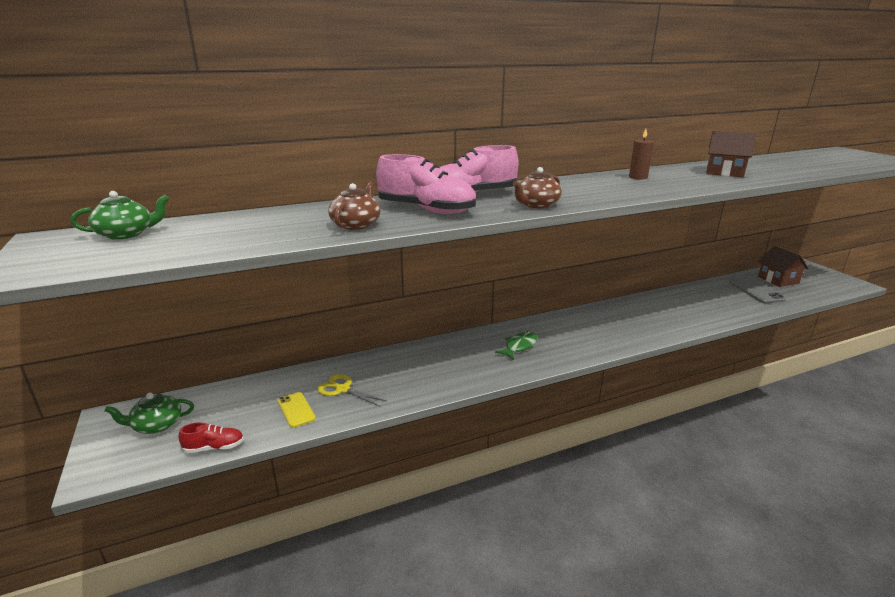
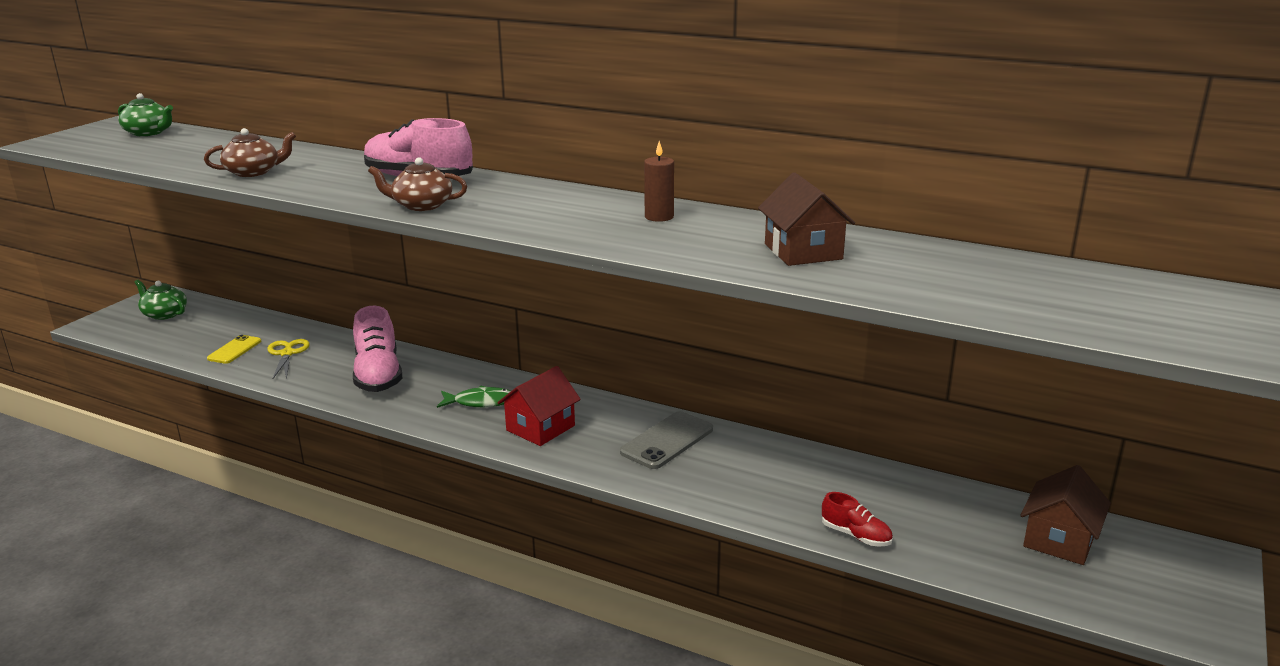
camera: 50 degrees right, 0 degrees up
(214, 447) = (154, 345): red shoe -> red shoe (856, 535)
(426, 210) = (335, 178): pink shoe -> pink shoe (378, 375)
(573, 340) = (540, 428): none -> red house
(755, 291) = (957, 526): grey phone -> grey phone (667, 441)

